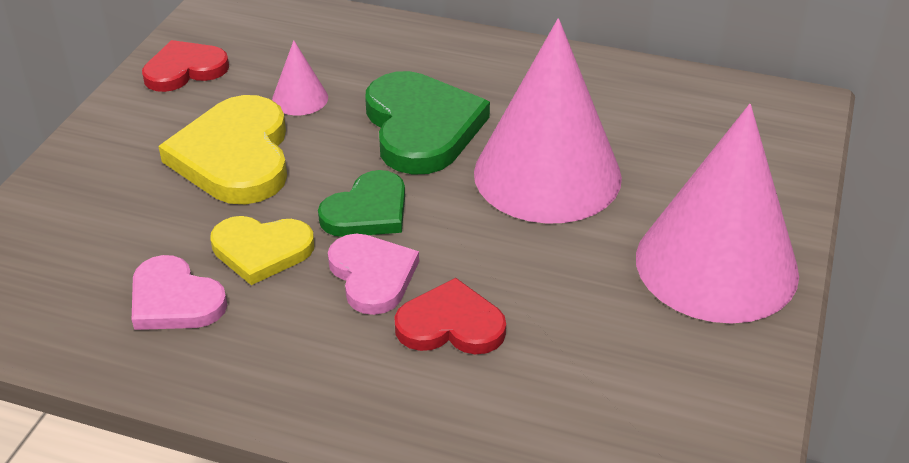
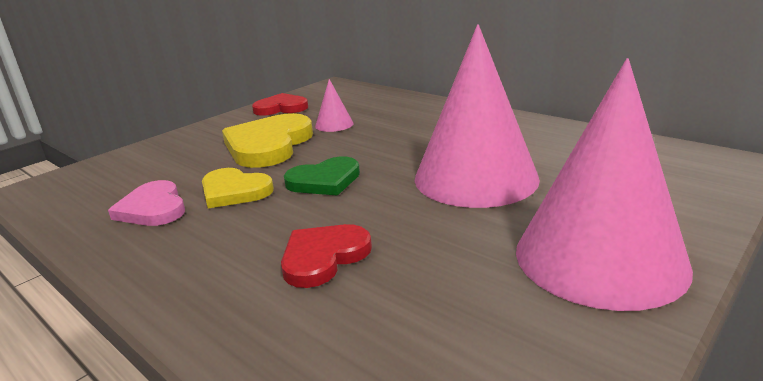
camera: 25 degrees right, 15 degrees down
(372, 275) = (293, 216): pink heart -> none
(421, 127) = (400, 144): green heart -> none
(451, 324) = (323, 257): red heart -> red heart turned 75 degrees counterclockwise

